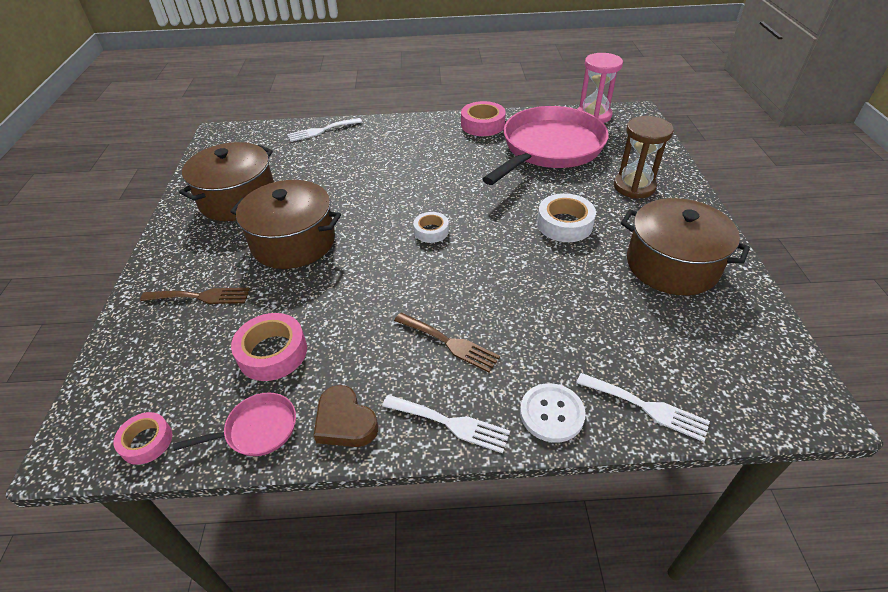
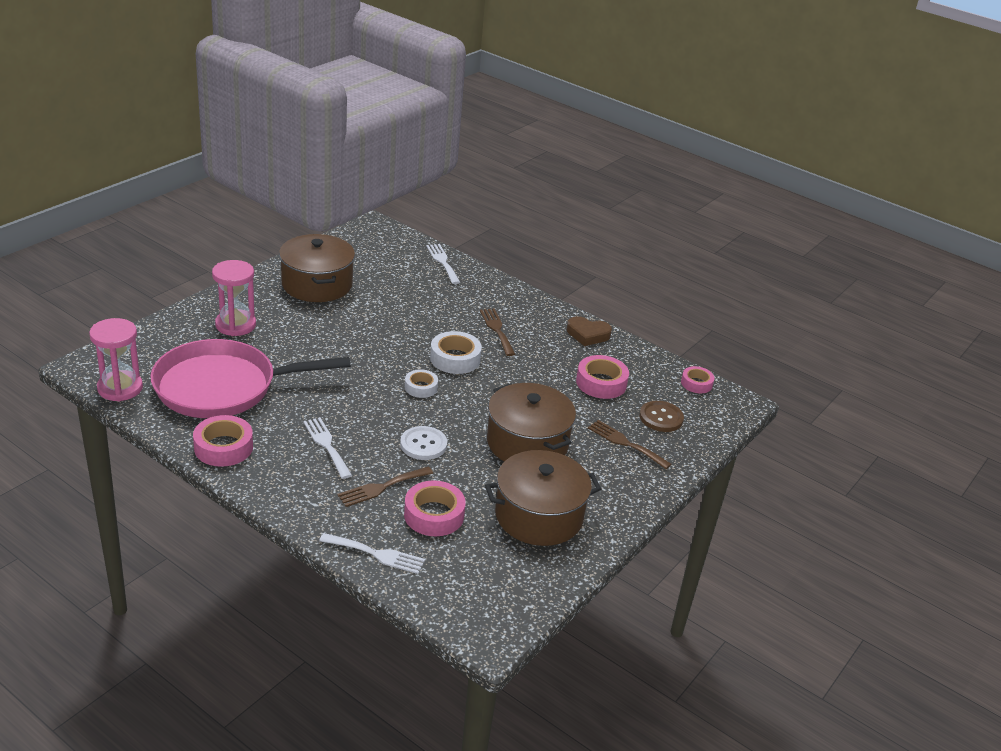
camera: 145 degrees left, 10 degrees down
(175, 352) = (661, 418): none -> brown button
(257, 429) = (634, 356): pink pan -> none
(311, 162) = (434, 515): none -> pink tape
(345, 422) = (587, 334): brown heart -> brown heart turned 105 degrees clockwise
(362, 157) = (382, 487): none -> brown fork
(450, 423) = (537, 306): white fork -> white fork (326, 445)
(551, 413) = (487, 283): white button -> white button (423, 444)
(564, 224) = (329, 336): white tape -> white tape (455, 359)
(634, 186) = (235, 325): brown hourglass -> pink hourglass

